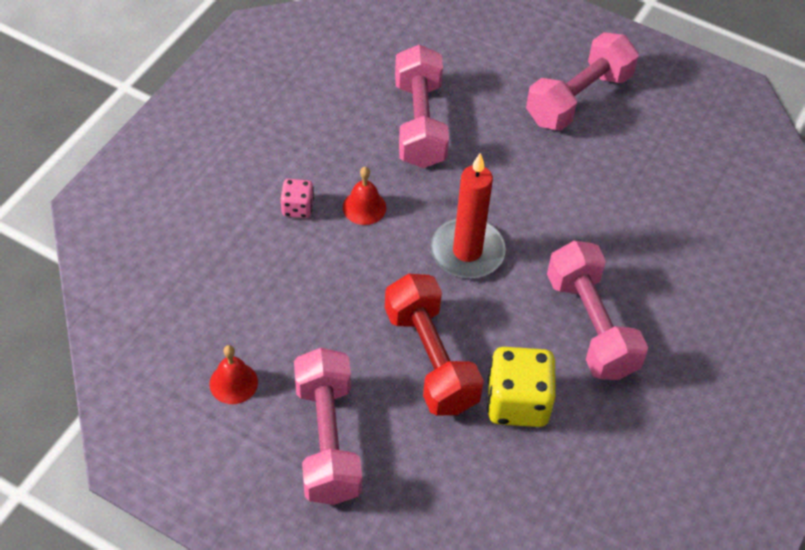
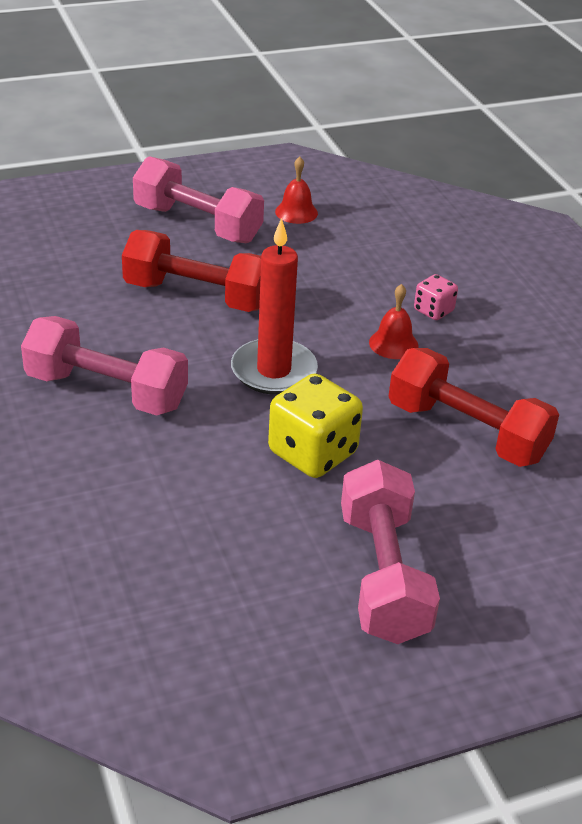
camera: 130 degrees right, 15 degrees down
(419, 123) = (466, 432): pink dumbbell -> red dumbbell
(517, 403) = (101, 312): yellow dice -> yellow dice (312, 453)

